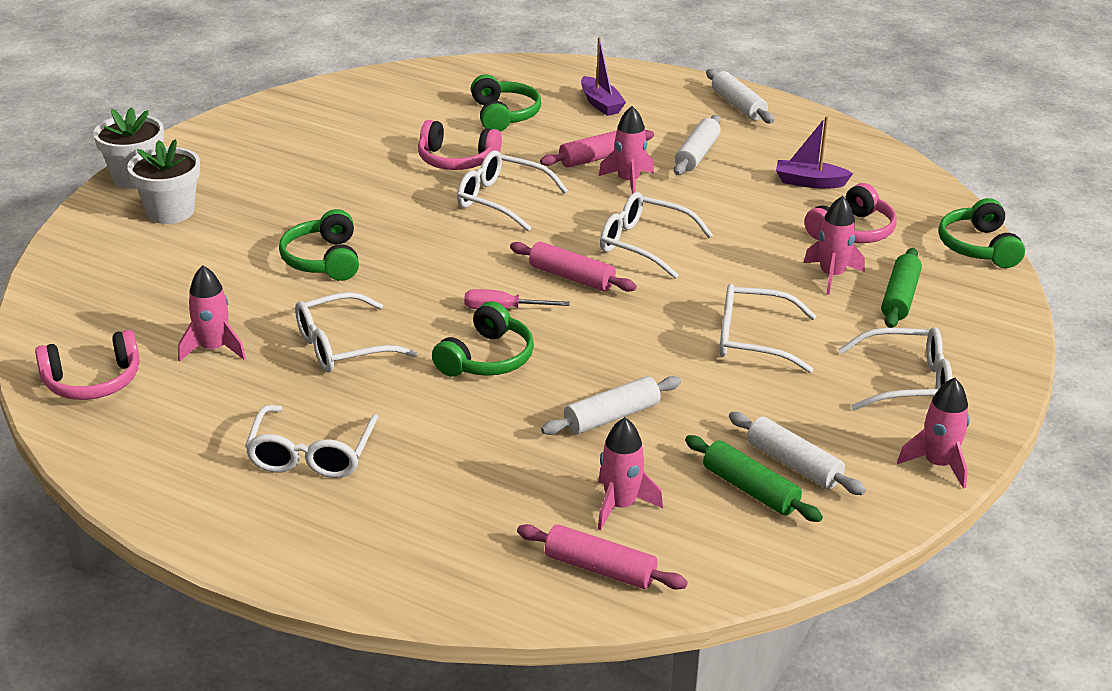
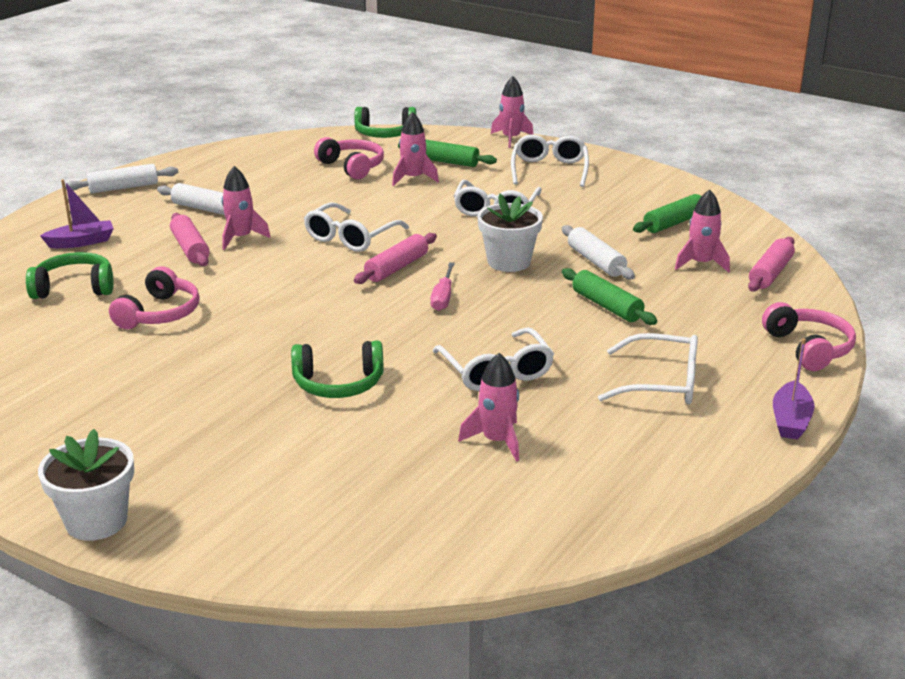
camera: 85 degrees left, 5 degrees down
(93, 381) = (555, 513): pink headphones -> pink headphones (808, 348)
(170, 212) = (200, 487): white flower pot -> white flower pot (509, 262)
(487, 358) = (518, 306): green headphones -> none
(491, 422) = (607, 306): none -> green rolling pin
(501, 200) = (252, 293): white glasses -> none
(793, 464) = (644, 209): white rolling pin -> none
(809, 182) = (272, 174): purple boat -> purple boat (790, 420)
(938, 464) = (637, 171): pink rocket -> pink rocket (511, 138)

